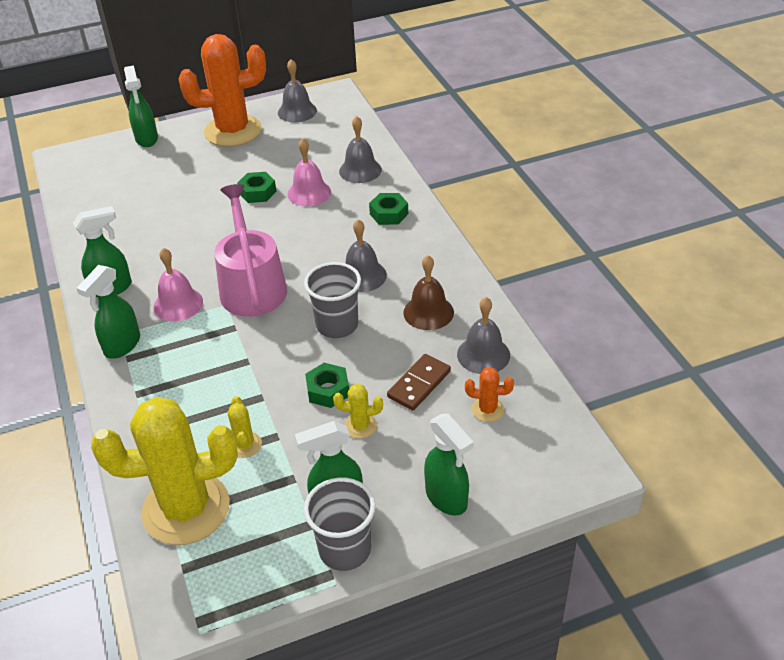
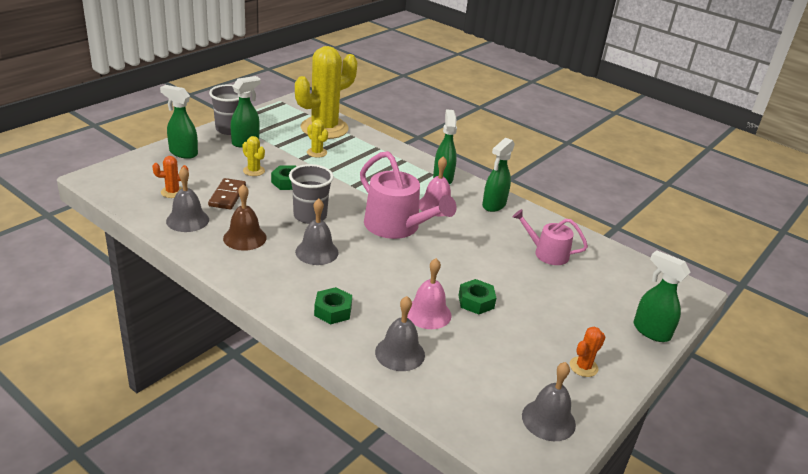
camera: 145 degrees right, 10 degrees down
(135, 219) = (547, 253): none -> pink watering can
(233, 131) = (583, 367): orange cactus -> orange cactus, size x0.40
(360, 426) = (254, 171): yellow cactus -> yellow cactus turned 75 degrees clockwise

